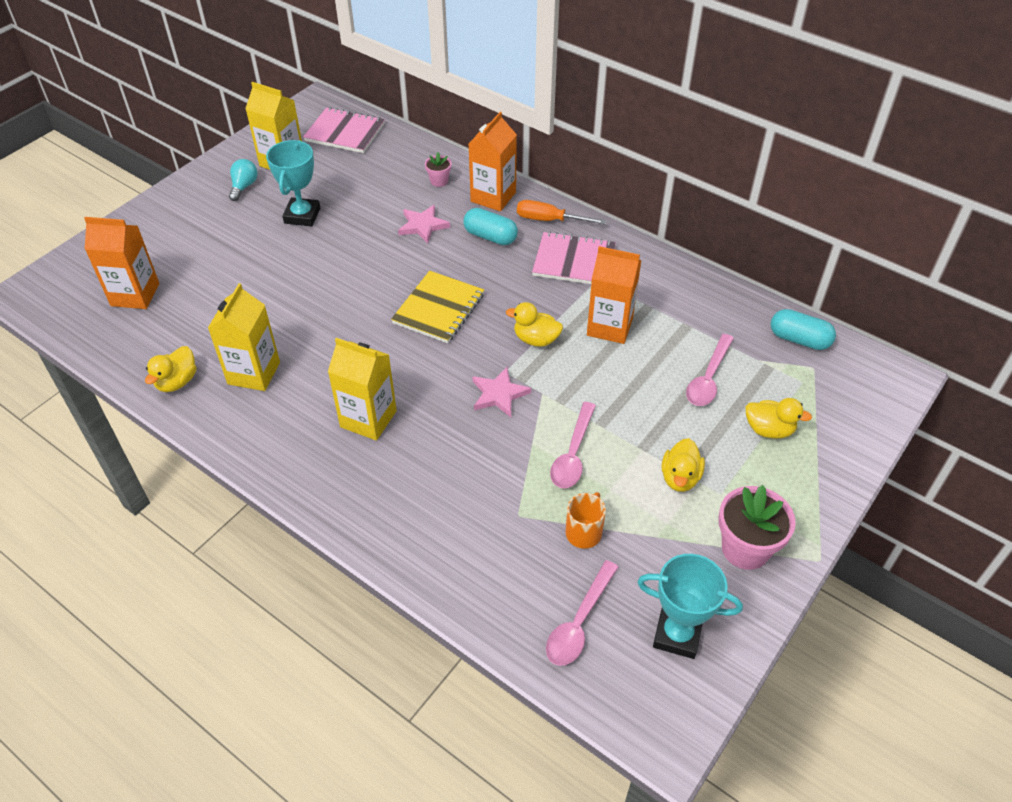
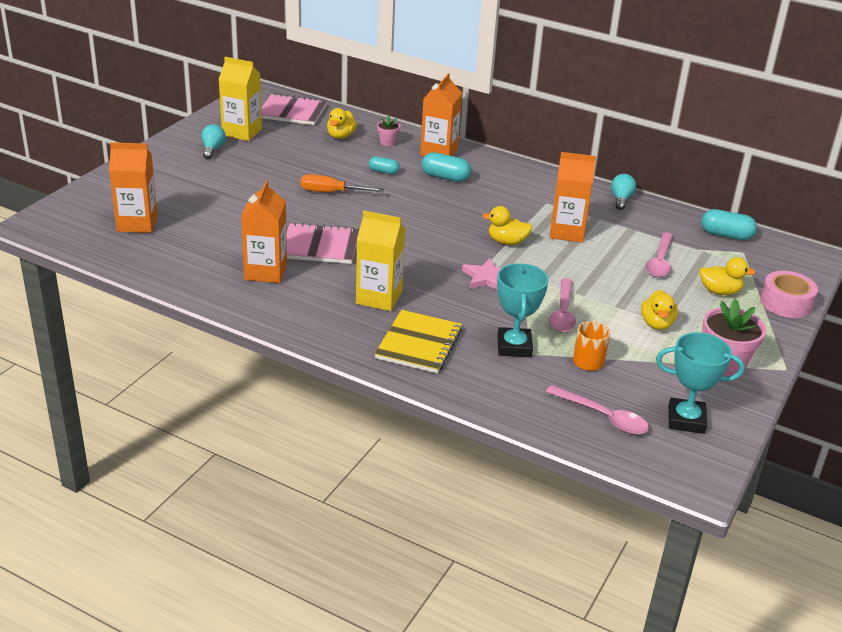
camera: 10 degrees left, 15 degrees down
(177, 382) = (197, 280): yellow duck -> yellow duck (341, 136)
(254, 373) = (266, 271): yellow carton -> orange carton
(302, 215) = (273, 167): turquoise trophy -> turquoise trophy (514, 346)
(423, 225) = (383, 171): pink star -> turquoise capsule
(439, 309) = (416, 225): yellow notebook -> yellow notebook (419, 344)
(549, 220) = (492, 166): orange screwdriver -> orange screwdriver (331, 192)
(574, 261) = (522, 191): pink notebook -> pink notebook (320, 246)
(579, 622) = (603, 417): pink spoon -> pink spoon turned 75 degrees counterclockwise
(686, 277) = (621, 199): none -> turquoise light bulb
(846, 452) = (786, 303): none -> pink tape

